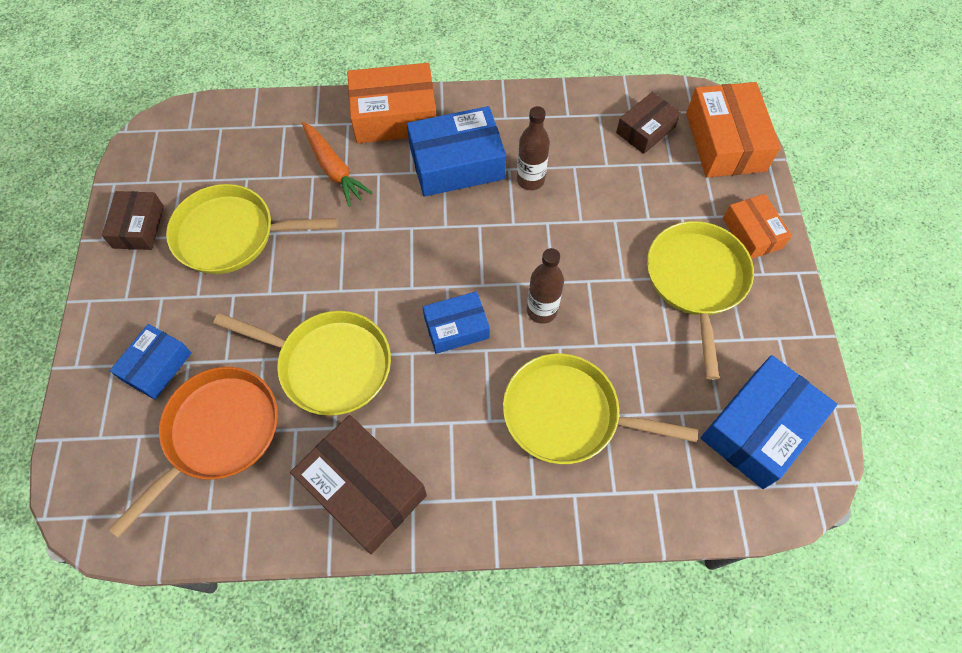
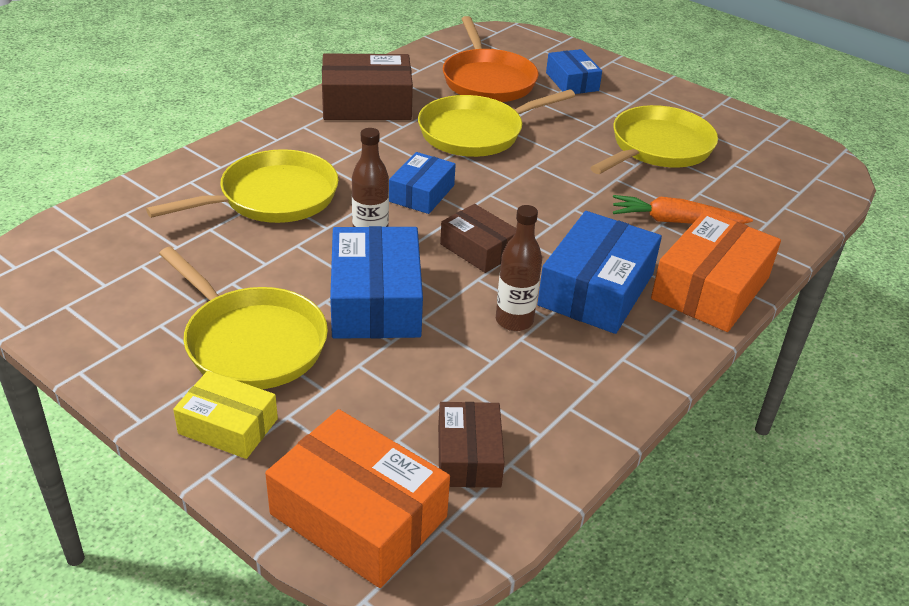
camera: 130 degrees right, 25 degrees down
(138, 227) = (716, 118): brown box -> brown box (478, 249)
(752, 233) = (228, 426): orange box -> yellow box
(759, 428) = (94, 273): blue box -> blue box (376, 301)

